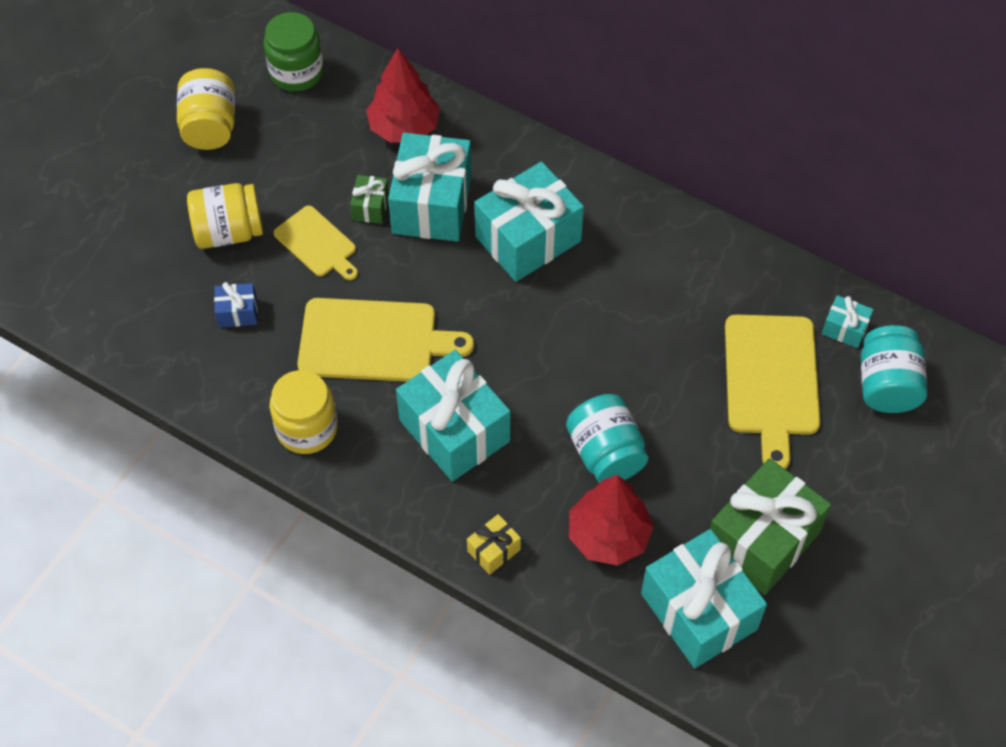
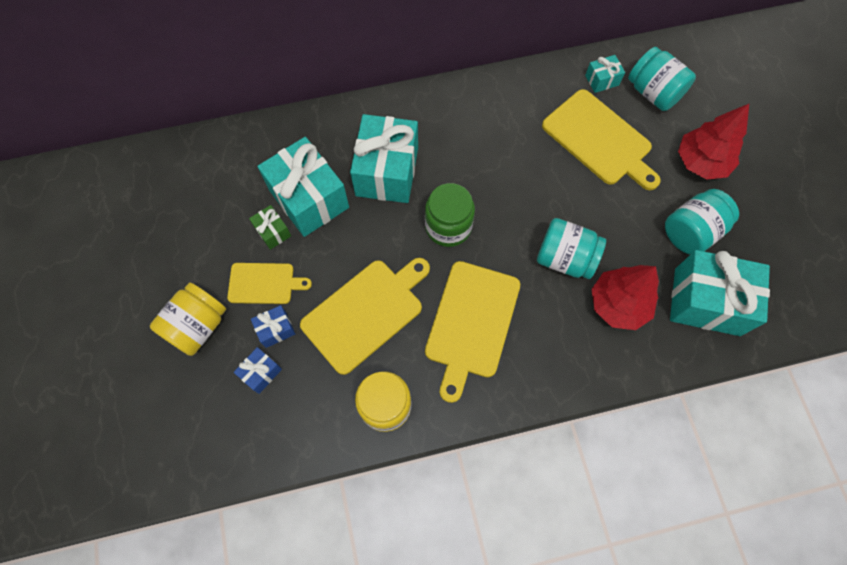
camera: 45 degrees left, 10 degrees up
(210, 126) = (110, 268): yellow jar -> none
(286, 289) = (276, 329): none -> blue gift
(296, 72) = (132, 186): green jar -> green jar (448, 226)
(404, 127) = (240, 165): red tree -> red tree (701, 162)
(454, 431) = (471, 323): turquoise gift -> yellow cutting board
(493, 550) = (571, 373): yellow gift -> none
(762, 540) = (691, 231): green gift -> turquoise jar

